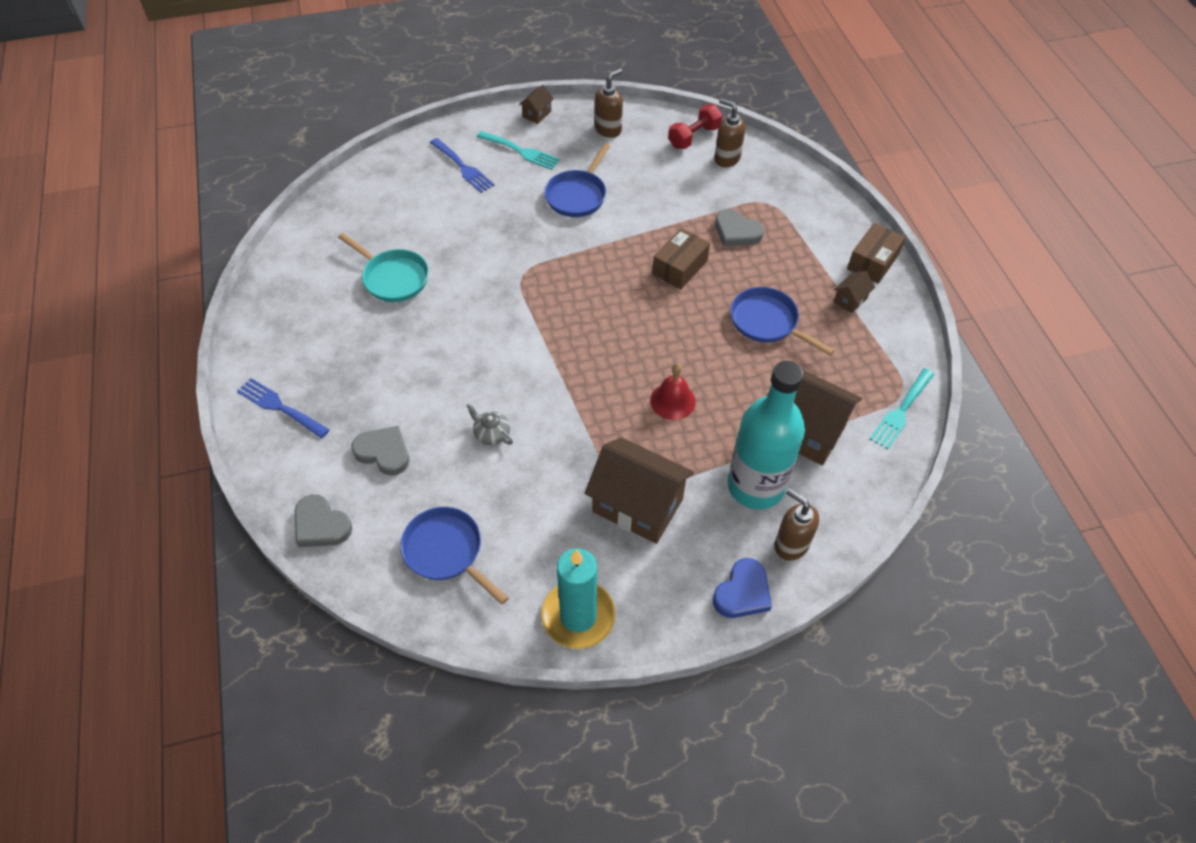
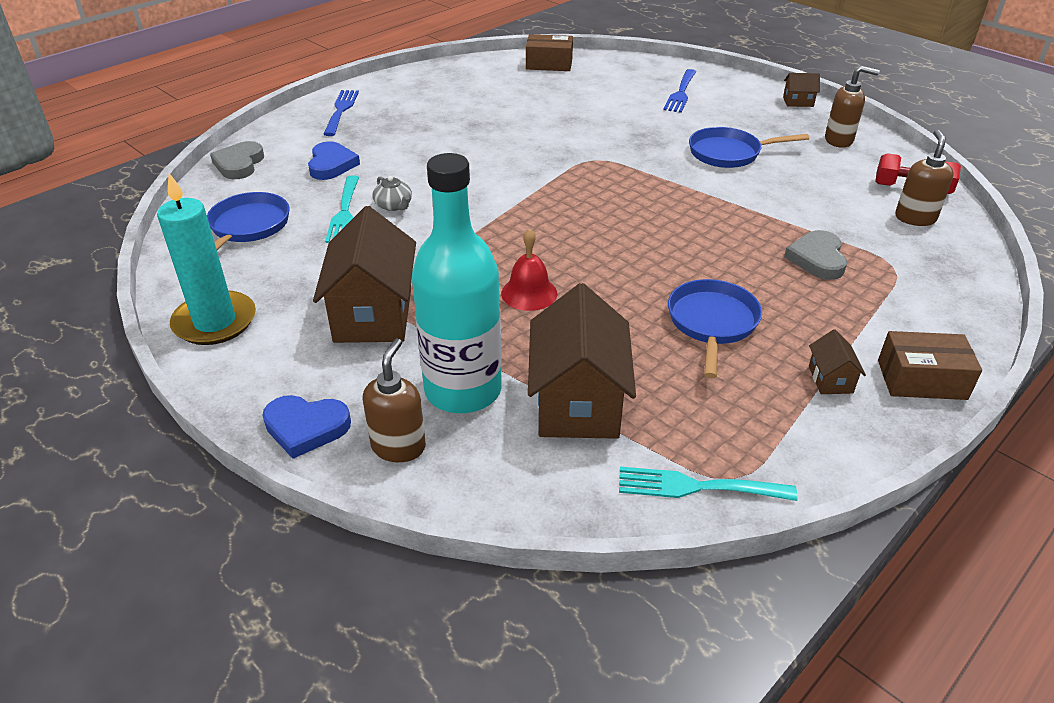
camera: 60 degrees right, 15 degrees down
(384, 452) = (331, 165): grey heart -> blue heart
(393, 278) = (518, 107): turquoise pan -> none
(491, 433) = (394, 205): grey teapot -> grey teapot turned 135 degrees clockwise
(521, 151) = (740, 110): turquoise fork -> turquoise fork (344, 212)
(680, 267) = (715, 239): brown box -> brown box (549, 64)
(850, 300) = (830, 379): brown house -> brown house turned 75 degrees clockwise

